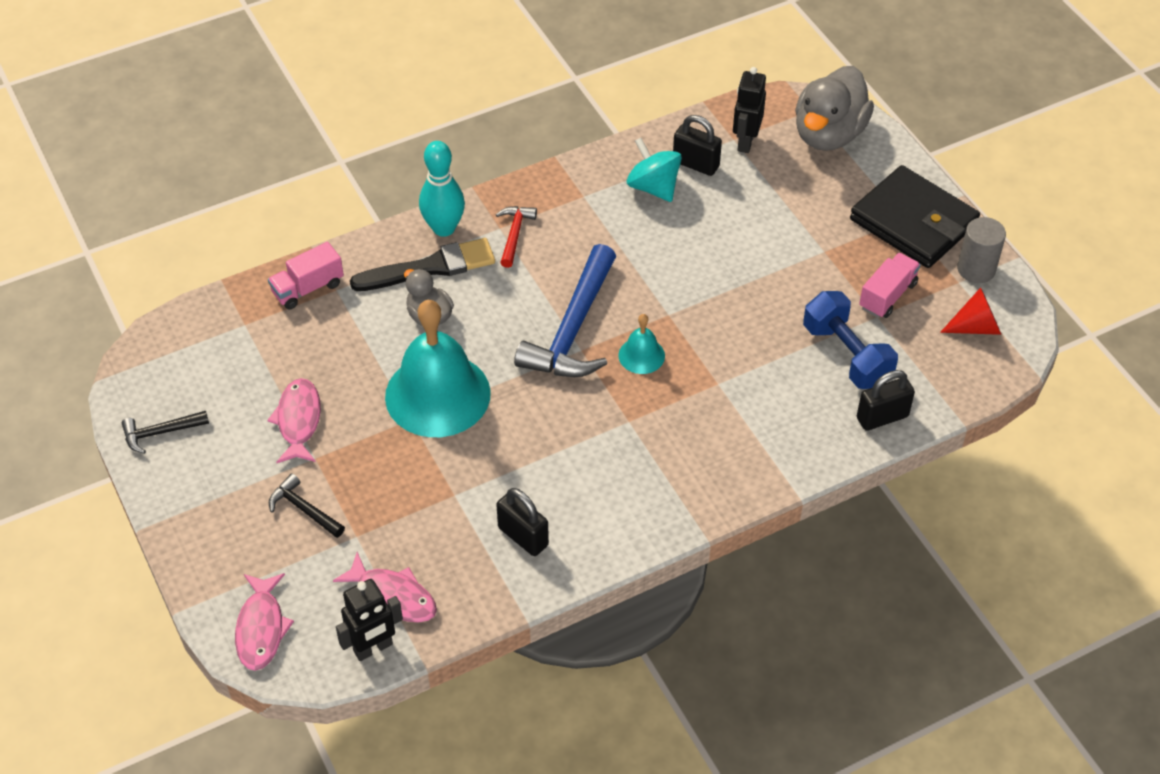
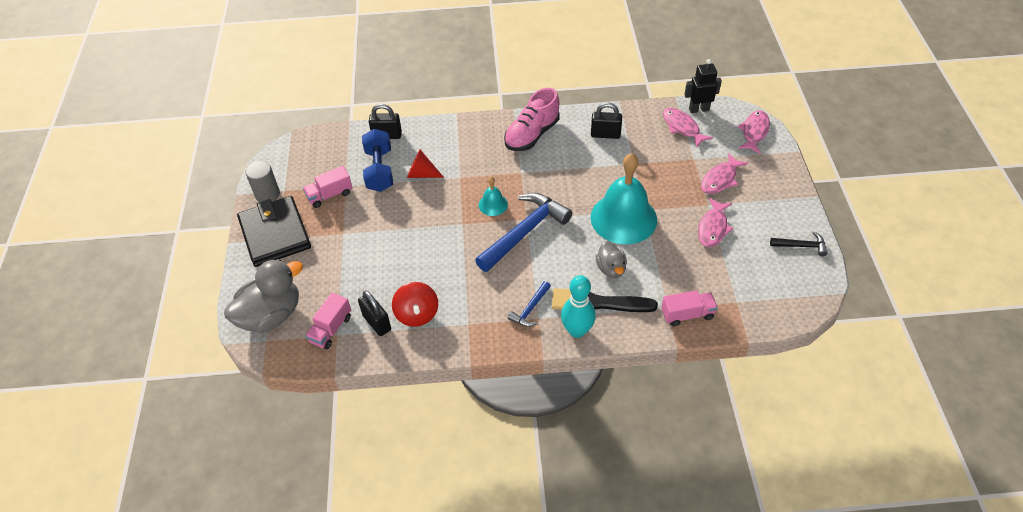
camera: 155 degrees left, 0 degrees up
(304, 509) = (720, 179): black hammer -> pink fish
(514, 234) = (530, 309): red hammer -> blue hammer
(523, 536) = (605, 134): black padlock -> black padlock turned 60 degrees counterclockwise
(647, 495) = (532, 135): none -> pink shoe
(653, 187) = (417, 314): turquoise spinning top -> red spinning top
(745, 142) = (331, 329): black robot -> pink truck
(976, 327) = (298, 164): red cone -> red cone (421, 174)

